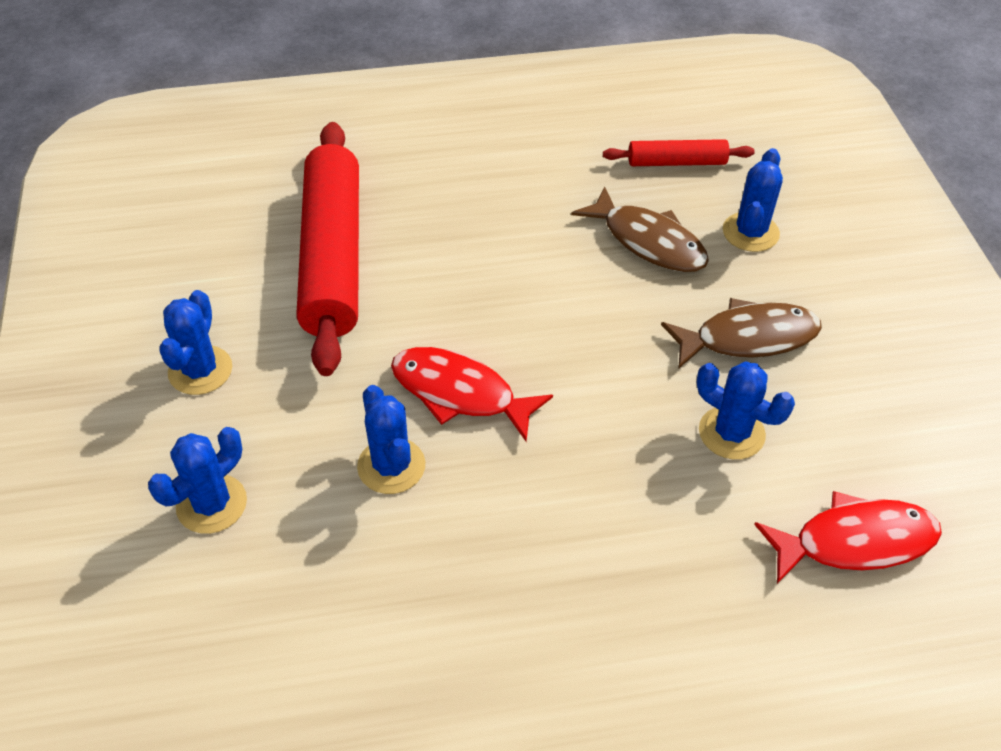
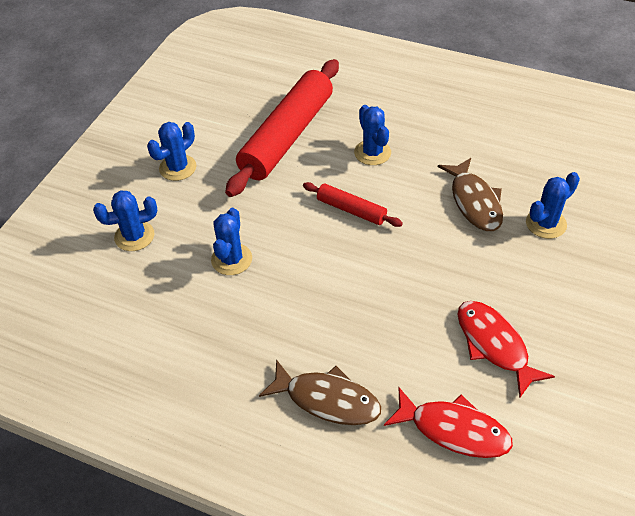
camera: 35 degrees right, 0 degrees up
(460, 393) = (296, 239): red fish -> red fish (494, 345)
(676, 162) = (533, 162): red rolling pin -> red rolling pin (351, 210)
(731, 433) = (431, 333): blue cactus -> blue cactus (372, 152)
(748, 338) = (488, 285): brown fish -> brown fish (327, 399)

